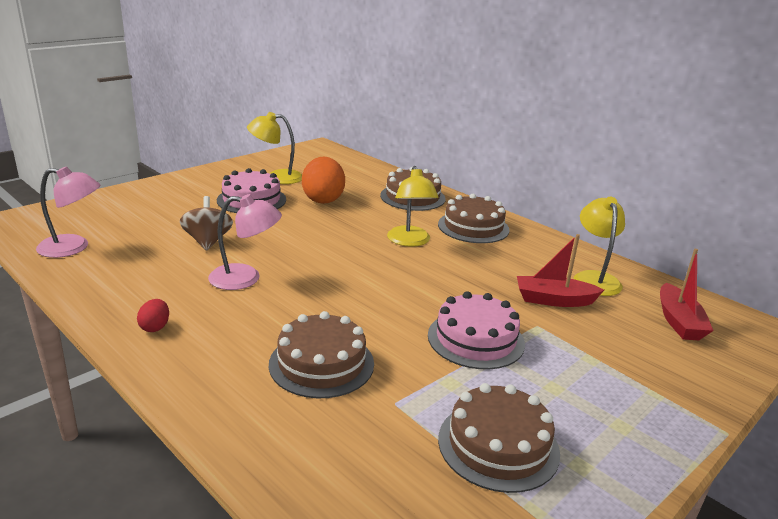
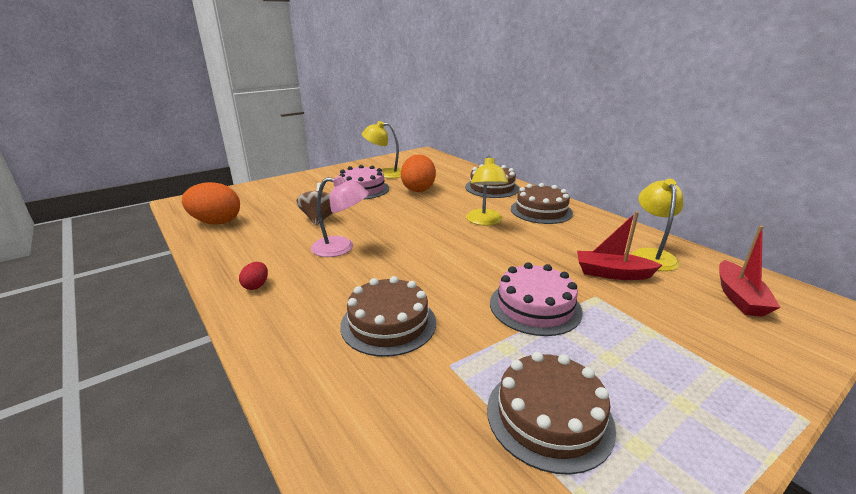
camera: 10 degrees right, 0 degrees up
(73, 248) = (216, 222): pink lamp -> orange egg

